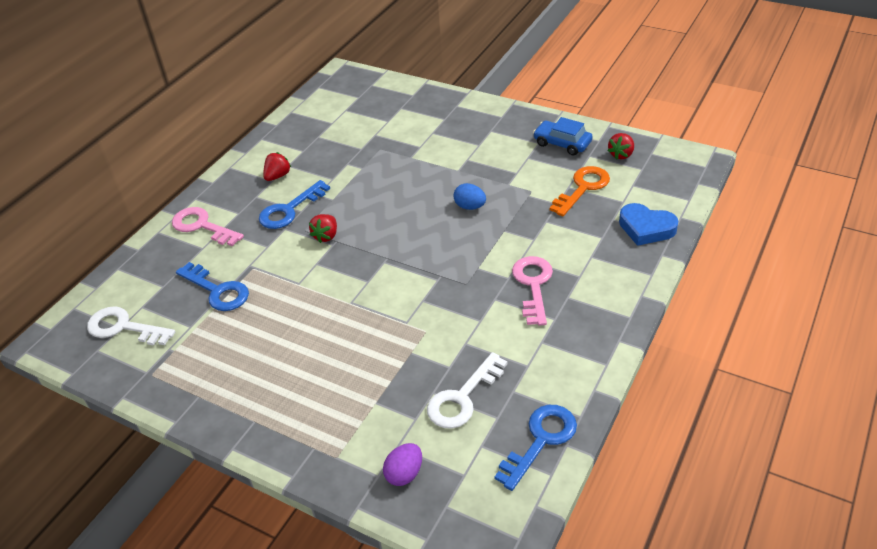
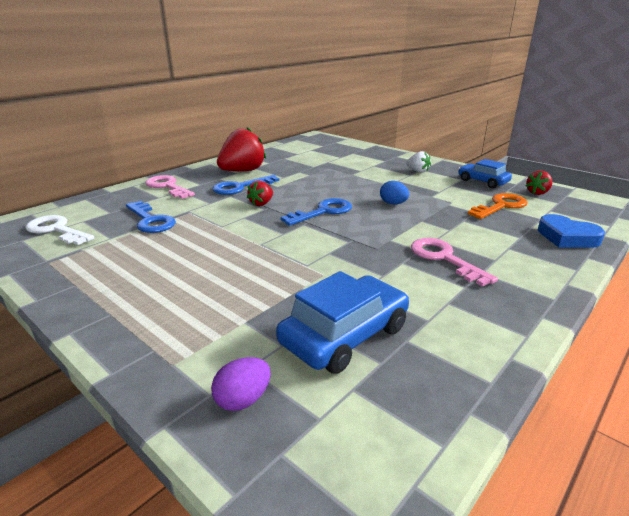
camera: 10 degrees right, 15 degrees down
(278, 176) = (242, 171): red strawberry -> red strawberry, size x2.01
(463, 397) = (345, 335): white key -> blue car
(487, 136) = (418, 171): none -> white strawberry
(533, 285) = (444, 259): pink key -> pink key turned 45 degrees counterclockwise
(540, 441) = (433, 399): blue key -> blue key (322, 212)

